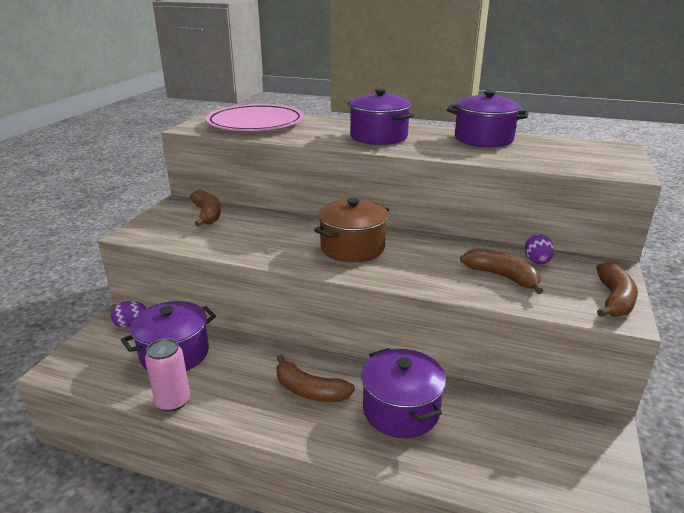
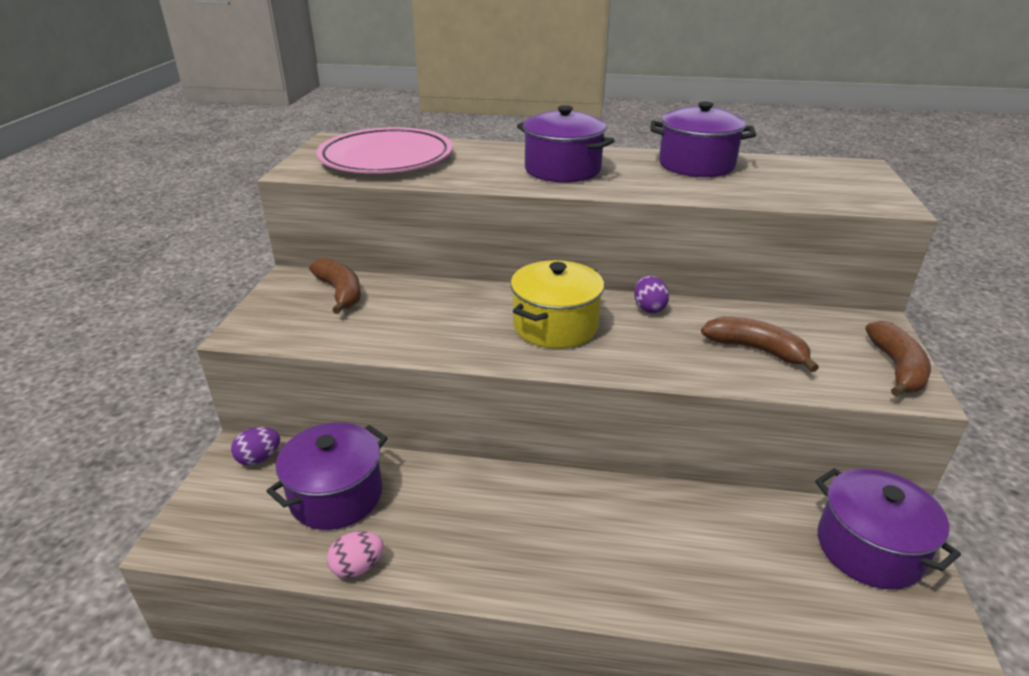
camera: 10 degrees left, 5 degrees up
(173, 401) = (357, 567): pink can -> pink egg
(309, 390) = (534, 525): brown banana -> none
(352, 248) = (555, 326): brown pot -> yellow pot
(401, 410) = (657, 537): purple pot -> purple pot (869, 548)
(536, 260) = (787, 322): purple egg -> purple egg (649, 308)

